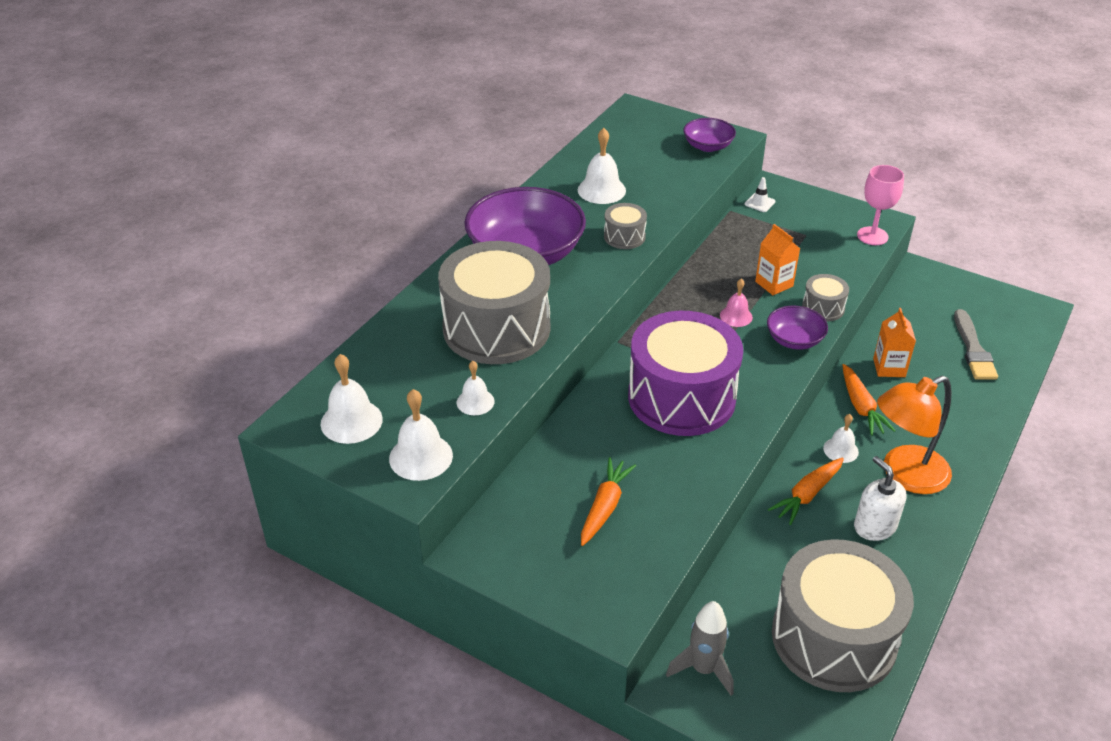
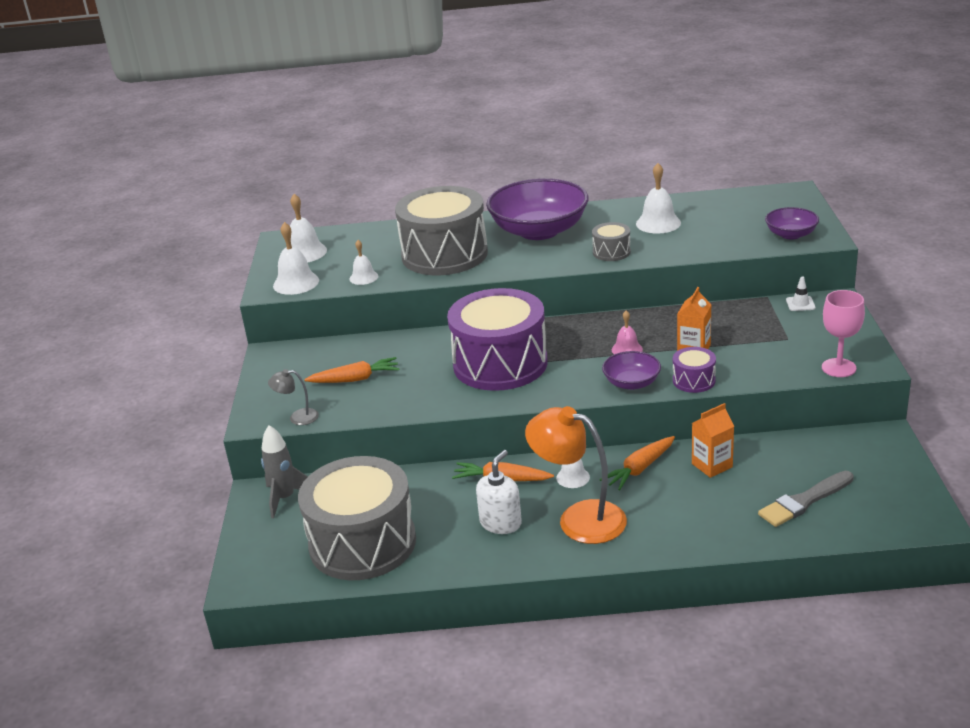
camera: 60 degrees right, 10 degrees down
(639, 583) = (297, 417): none -> grey lamp
(823, 308) = (694, 380): grey drum -> purple drum

